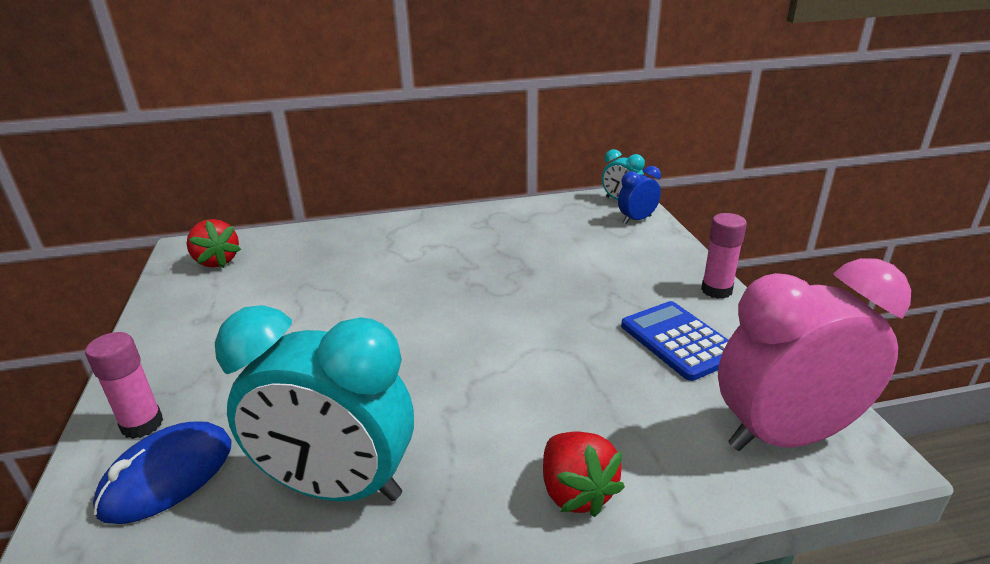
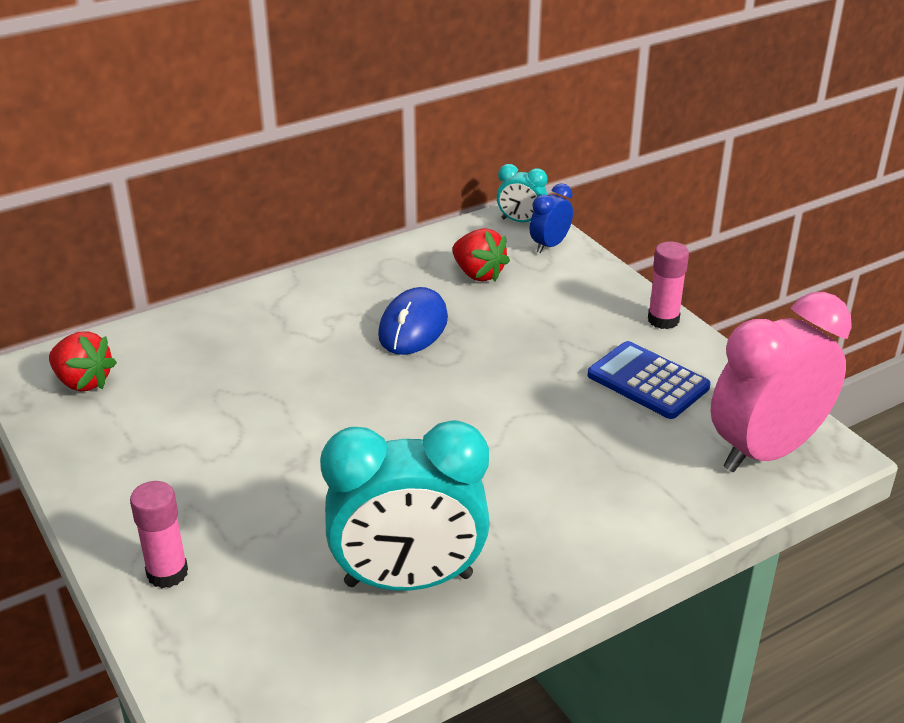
camera: 20 degrees left, 5 degrees up
(167, 476) = (238, 610): blue mouse -> blue mouse (413, 327)
(576, 492) = (616, 535): red strawberry -> red strawberry (478, 274)

